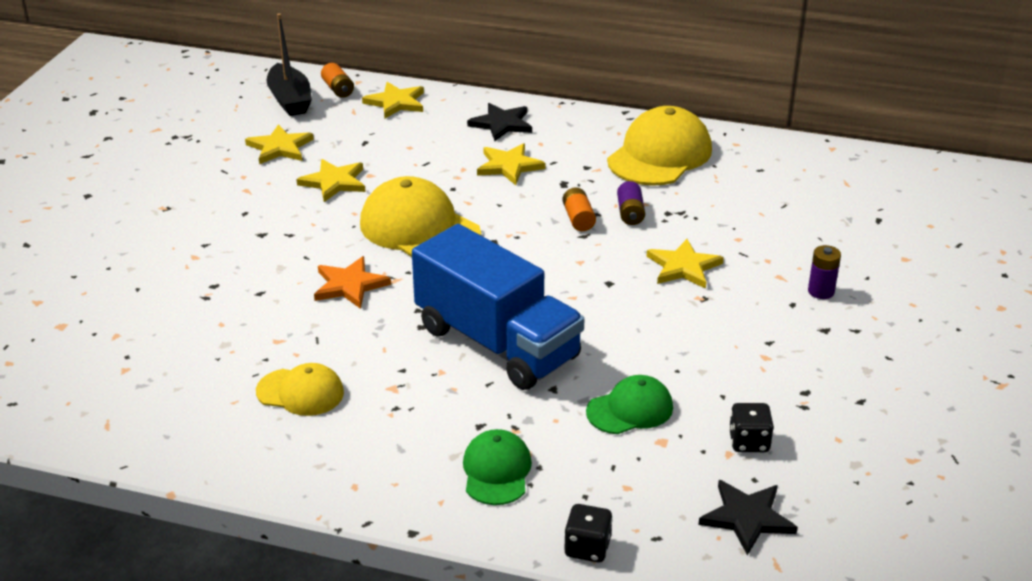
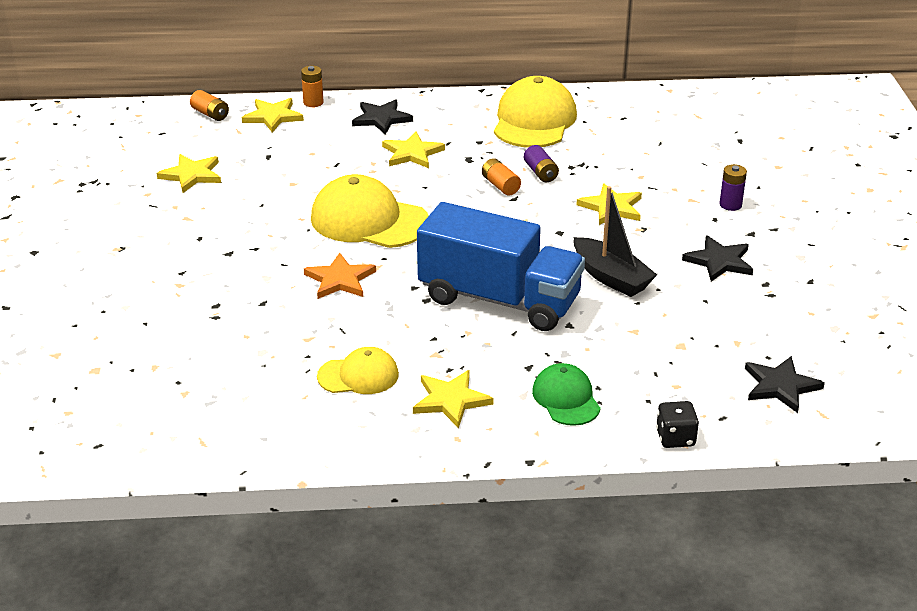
camera: 20 degrees left, 0 degrees up
(290, 100) = (171, 131): black boat -> black boat (611, 277)
(334, 182) = (264, 196): yellow star -> yellow star (451, 400)
(445, 95) = (313, 102): none -> orange battery
(630, 409) = (641, 327): green cap -> none
(749, 442) = (747, 330): black dice -> none
(767, 354) = (719, 261): none -> black star

